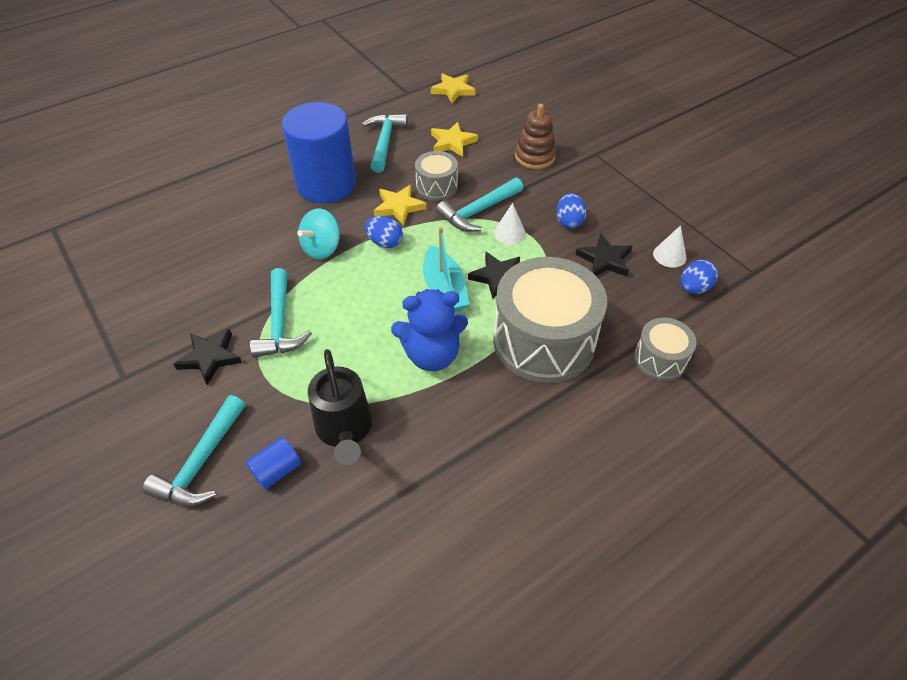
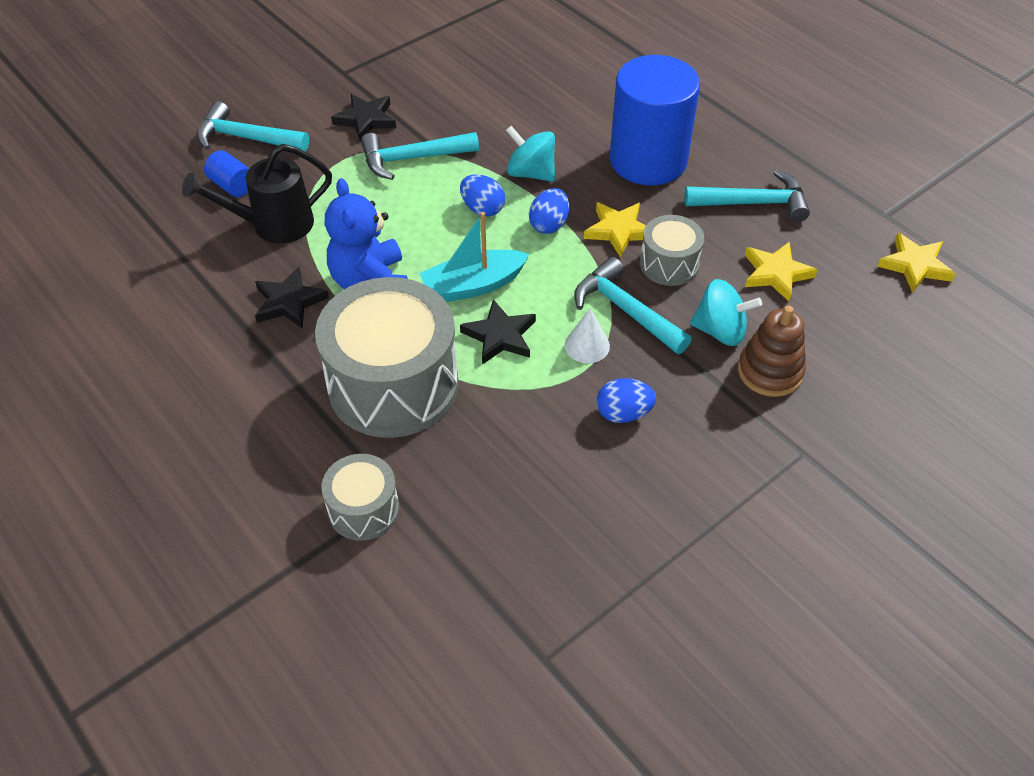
camera: 85 degrees right, 0 degrees up
(500, 172) = (720, 331): none -> turquoise spinning top
(604, 259) = (548, 455): black star -> black star (289, 302)
(669, 255) = (568, 540): white cone -> none
(694, 288) = (500, 566): blue egg -> blue egg (482, 209)

